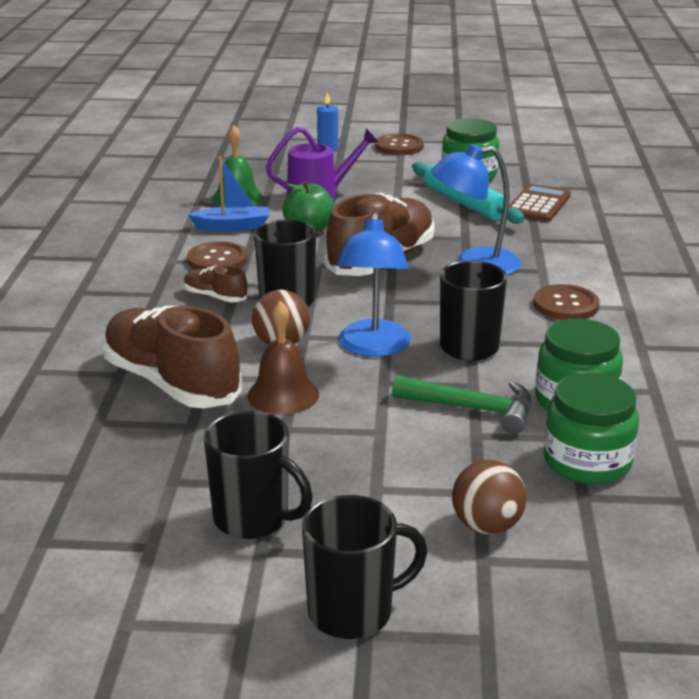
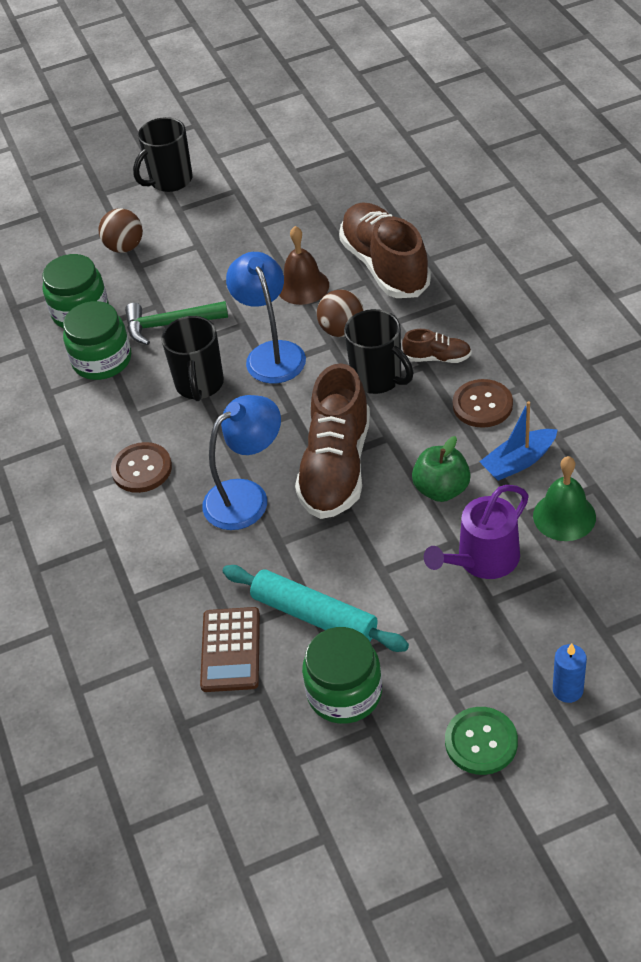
camera: 160 degrees right, 20 degrees up
(172, 383) = (385, 266): brown shoe -> brown shoe turned 135 degrees counterclockwise
(253, 519) = (253, 203): black mug -> none
(399, 146) = (481, 742): brown button -> green button

